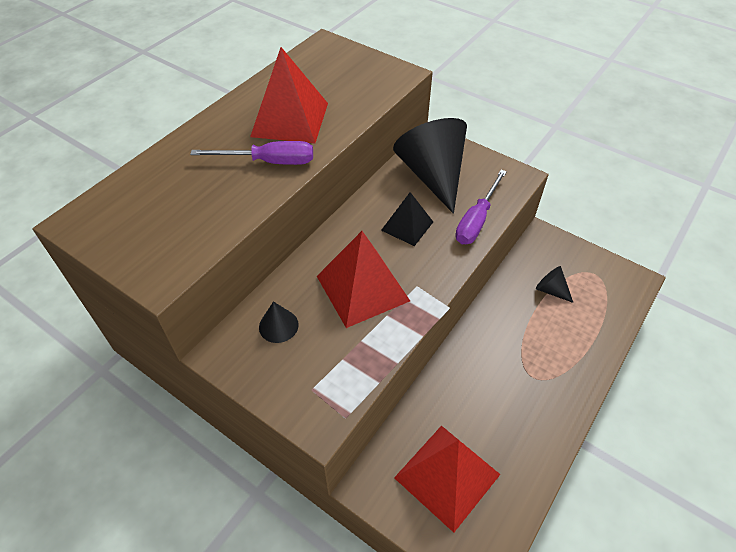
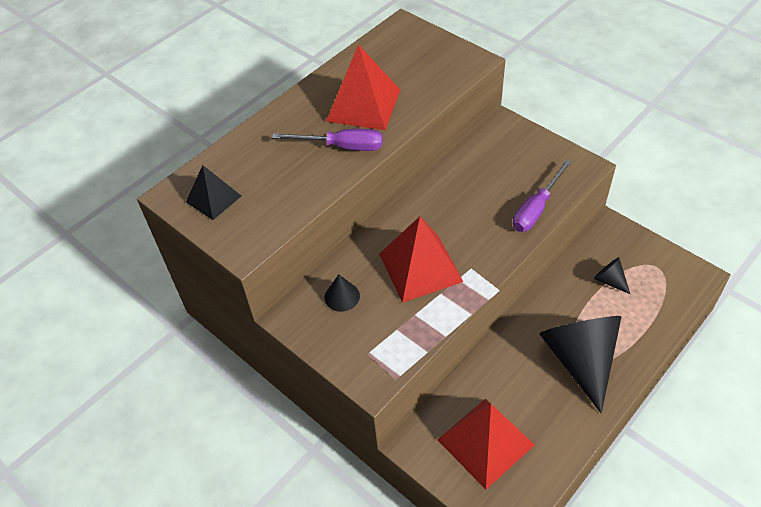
camera: 10 degrees right, 0 degrees up
(407, 226) = (468, 211): black pyramid -> black pyramid (213, 199)
(432, 175) = (499, 161): black cone -> black cone (580, 359)

